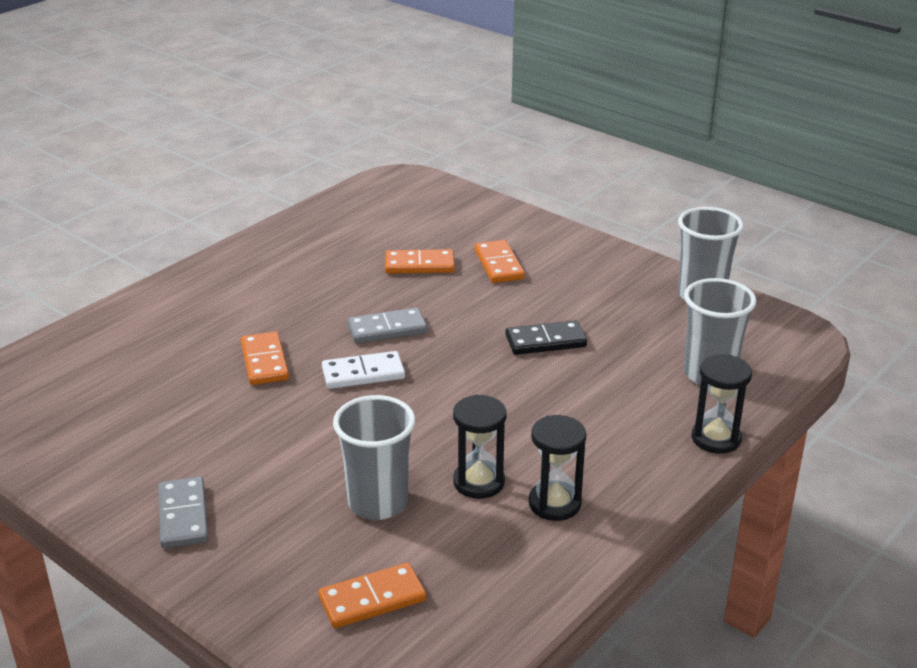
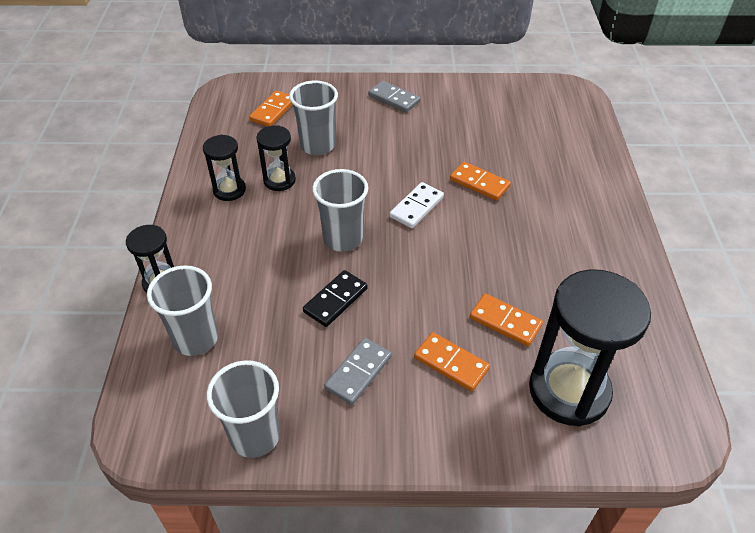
camera: 140 degrees right, 15 degrees up
(387, 329) = (446, 247): grey domino -> grey domino (358, 372)
(419, 265) = (505, 321): orange domino -> orange domino turned 75 degrees clockwise
(435, 219) = (569, 391): none -> black hourglass
(478, 384) = (343, 239): none -> grey cup

